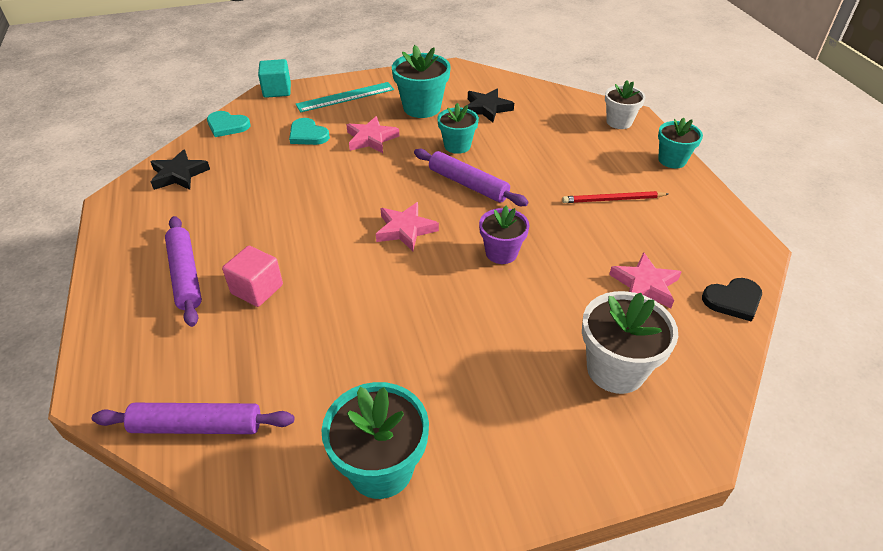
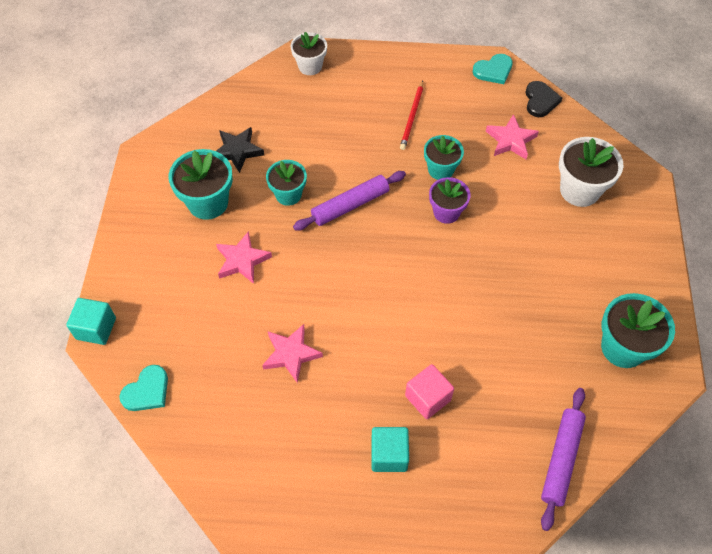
camera: 70 degrees left, 15 degrees up
(179, 174) = (222, 450): black star -> none
(186, 275) = (389, 455): purple rolling pin -> turquoise cube
(308, 134) = (206, 315): turquoise heart -> turquoise heart (493, 70)
(345, 97) = (149, 264): turquoise ruler -> none
(405, 229) = (392, 269): pink star -> pink star (291, 354)
(672, 160) = (379, 58): turquoise flower pot -> turquoise flower pot (441, 170)

